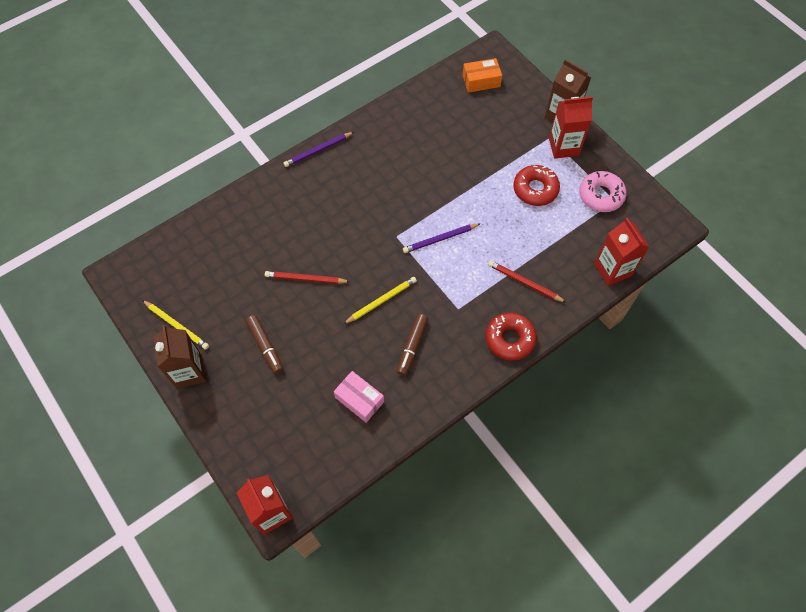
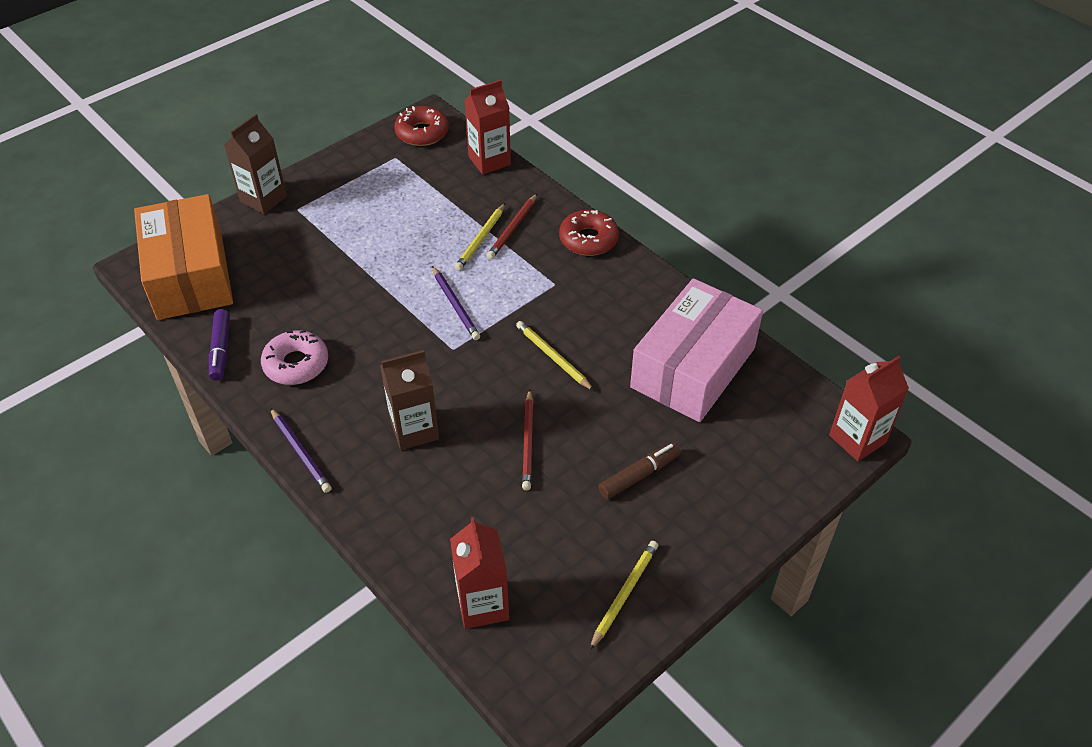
camera: 95 degrees left, 15 degrees down
(189, 371) = (694, 563): brown carton -> brown carton (414, 430)
(359, 400) = (693, 368): pink box -> pink box, size x2.23
(410, 103) = (221, 349): none -> purple marker
(412, 346) = (613, 323): brown marker -> none
(481, 81) = (190, 275): orange box -> orange box, size x2.23
(512, 259) = (481, 239): none -> yellow pencil
(535, 189) = (378, 221): red donut -> red donut (422, 133)
(563, 147) = (313, 197): red carton -> red carton (482, 604)
(601, 195) = (388, 167): pink donut -> pink donut (296, 364)

